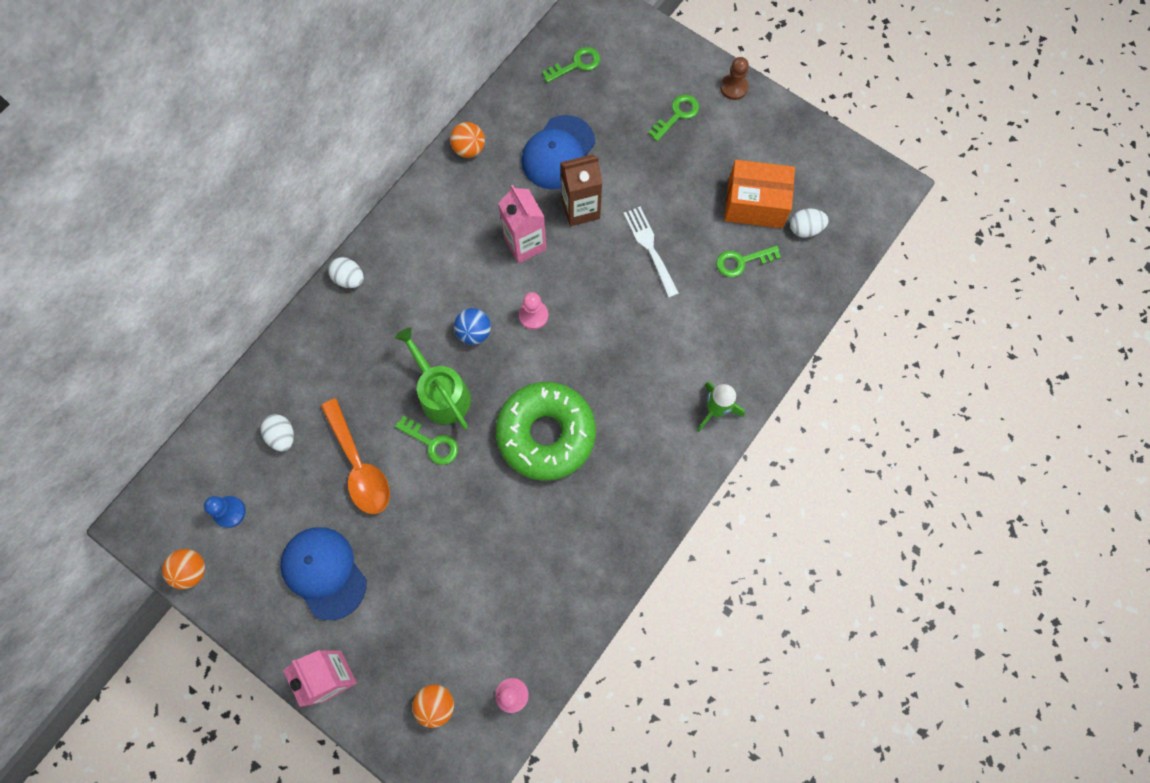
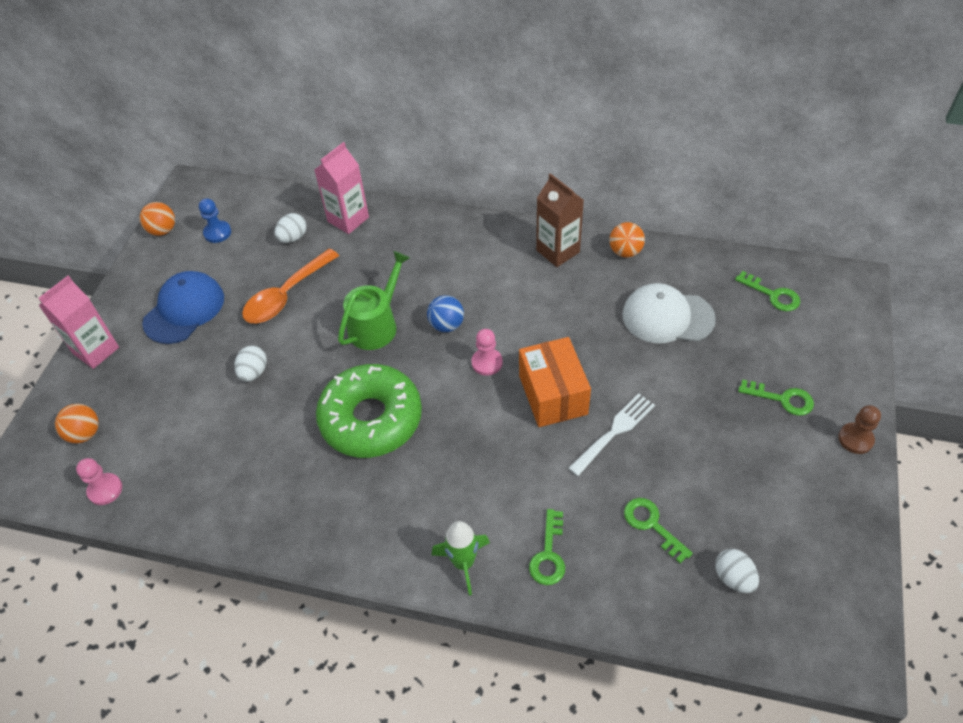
camera: 70 degrees right, 20 degrees down
(349, 278) = (452, 223): white egg -> white egg (254, 372)
(432, 443) = (326, 336): green key -> green key (548, 554)
(525, 244) = (556, 328): pink carton -> pink carton (348, 219)
(558, 153) = (667, 317): blue cap -> white cap
(580, 209) = (620, 357): brown carton -> brown carton (558, 251)
(755, 204) = (729, 513): orange box -> orange box (553, 395)

